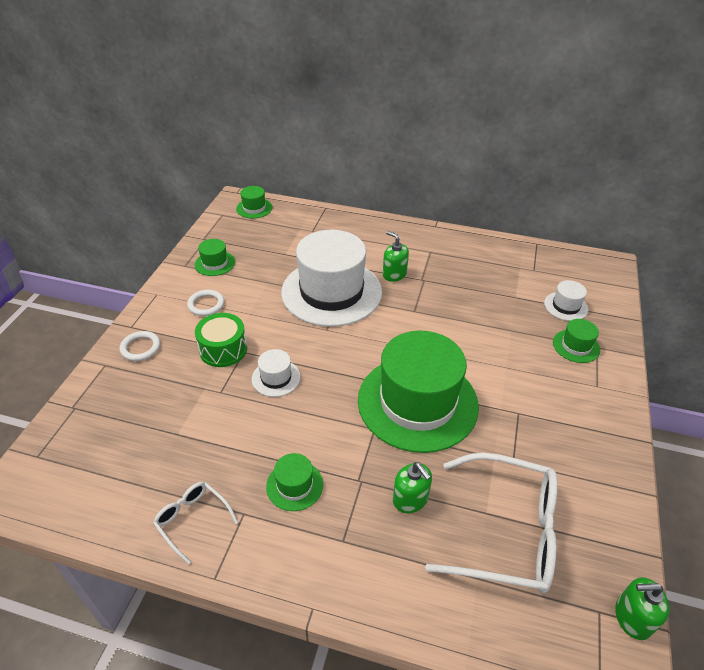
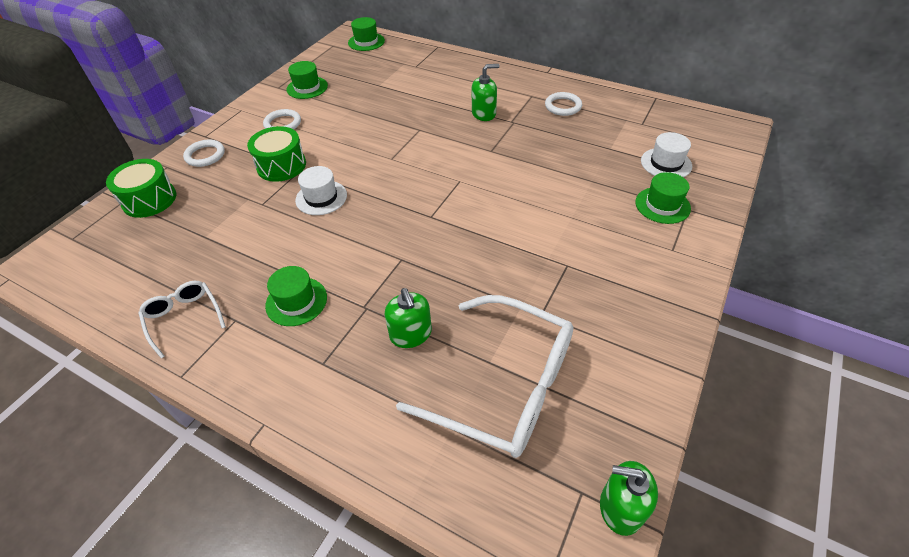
camera: 15 degrees right, 5 degrees up
(102, 403) = (149, 199): none -> green drum
(331, 292) = (411, 124): white hat -> none
(394, 274) = (484, 114): green soap dispenser -> green soap dispenser turned 105 degrees clockwise
(417, 402) = (458, 239): green hat -> none
(461, 260) = (563, 106): none -> white ring

